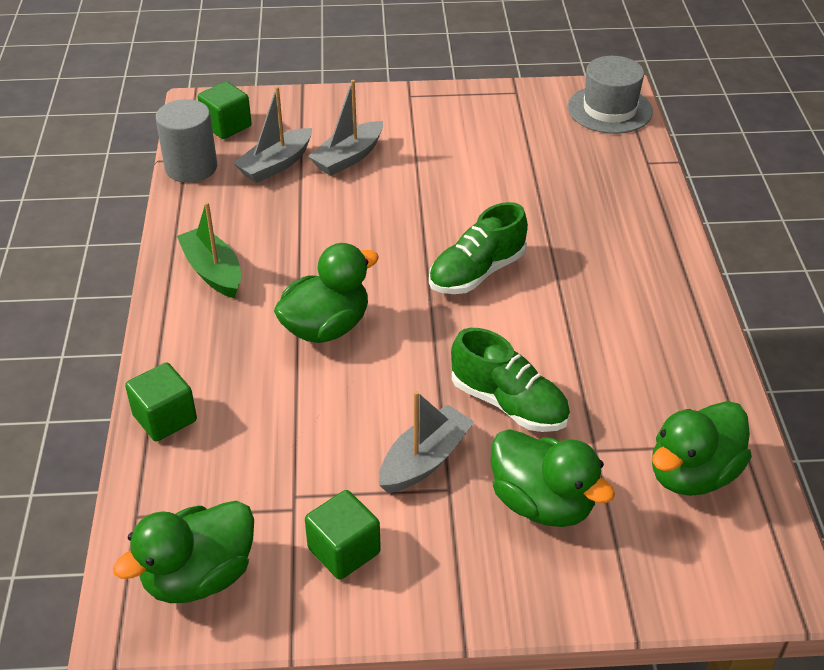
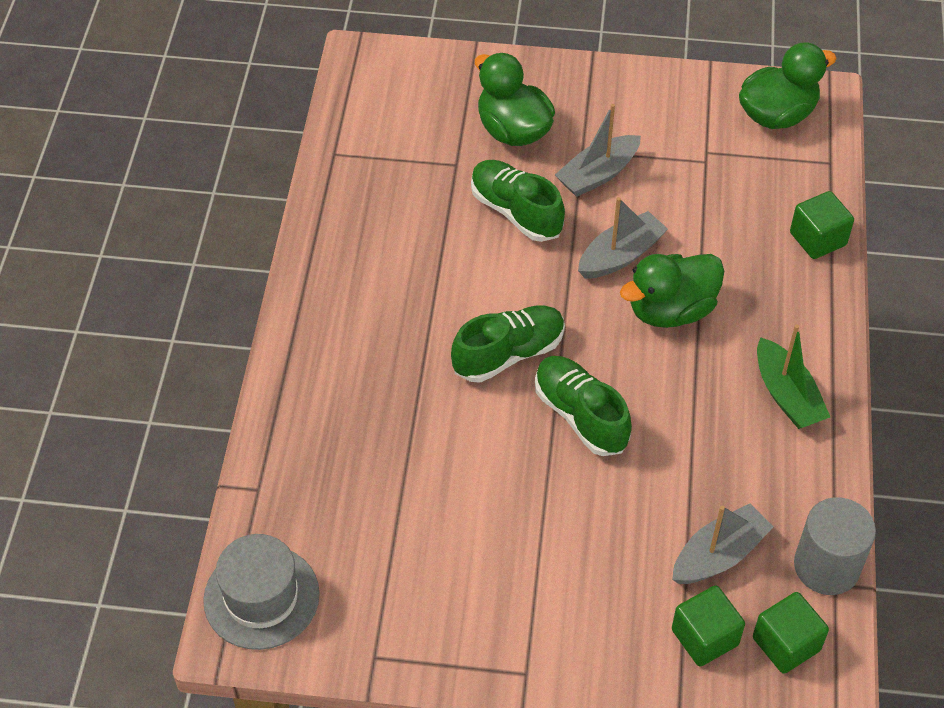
camera: 170 degrees left, 10 degrees up
(344, 550) = (670, 118): green cube -> green cube (704, 637)
(348, 157) = (626, 554): grey boat -> grey boat (620, 255)
(400, 236) = (580, 415): none -> green shoe
(692, 474) = (387, 136): green duck -> none

